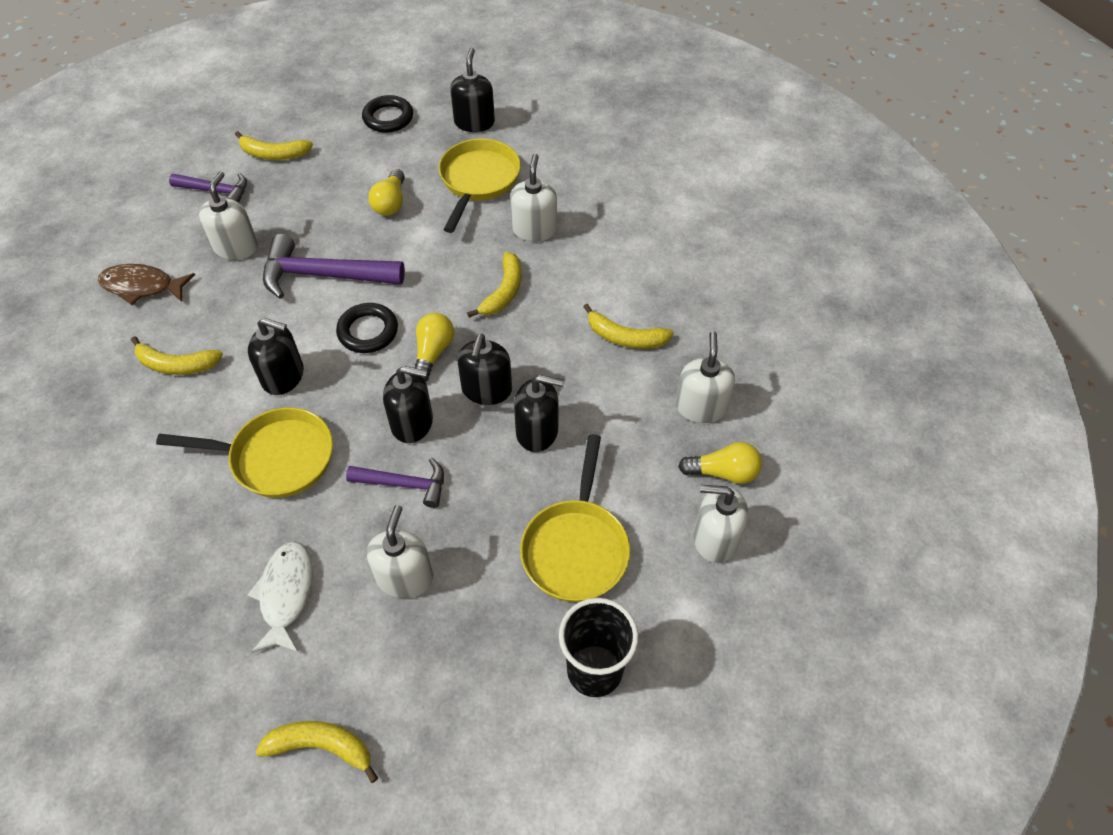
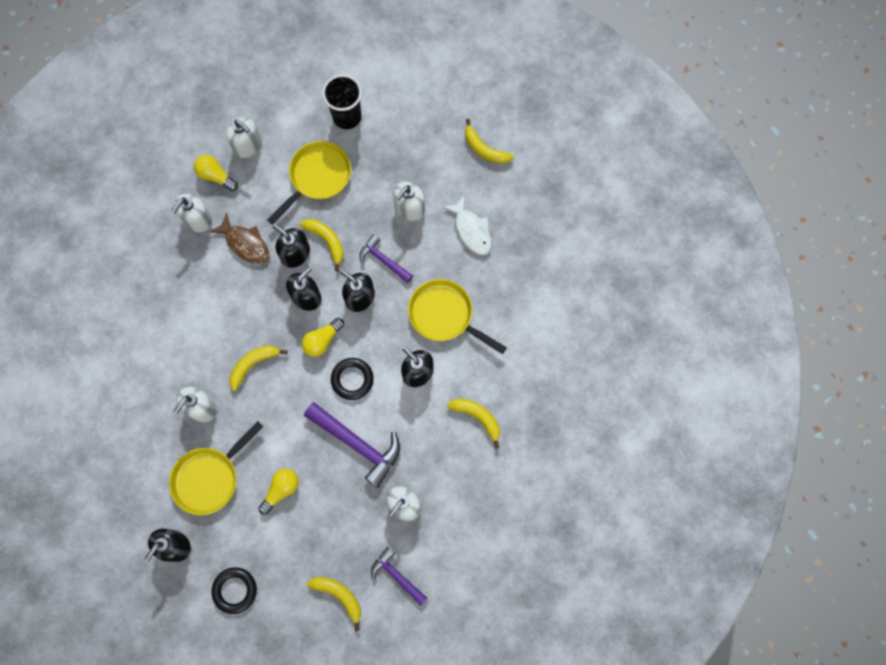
camera: 150 degrees left, 20 degrees up
(142, 286) = (478, 501): brown fish -> brown fish (245, 243)
(286, 594) = (471, 230): white fish -> white fish turned 60 degrees counterclockwise
(625, 337) = (204, 288): yellow banana -> yellow banana (326, 241)

